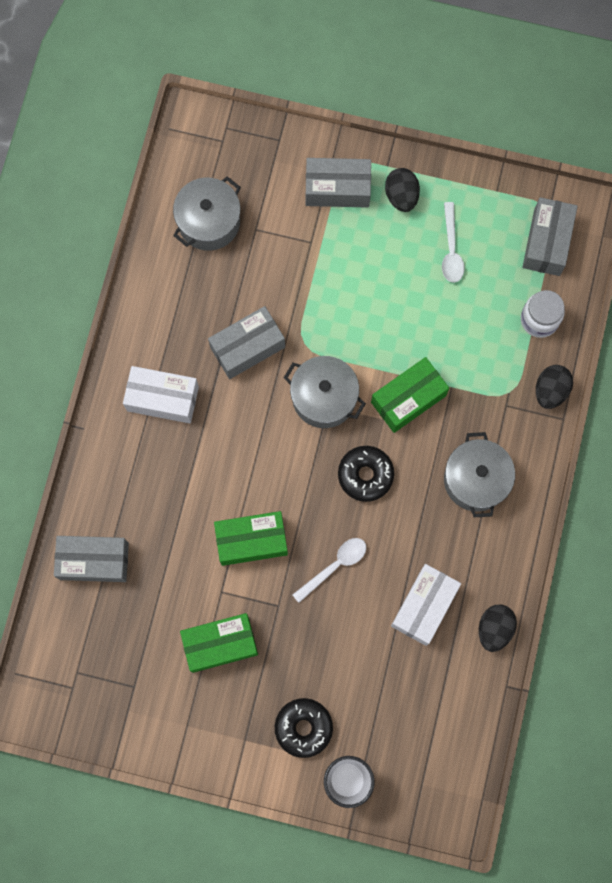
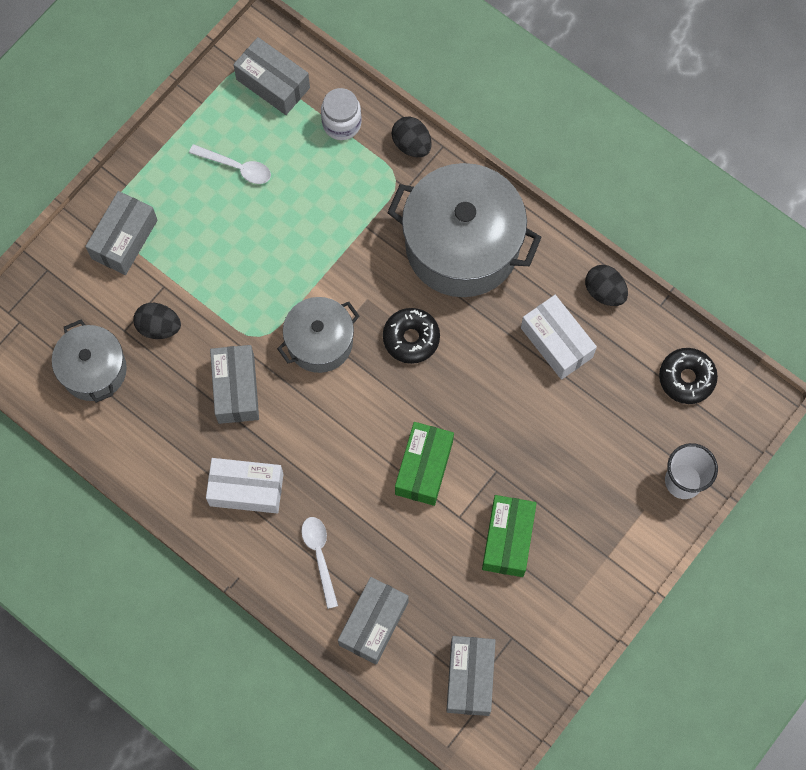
camera: 65 degrees left, 5 degrees down
(82, 666) = (470, 678): none -> grey box
(163, 398) = (246, 489): white box -> white box turned 60 degrees clockwise
(303, 727) = (619, 498): black donut -> black donut (686, 378)
(334, 566) = (483, 404): white spoon -> white spoon (319, 556)
(401, 196) = (162, 186): black egg -> black egg (159, 327)
(408, 399) = (358, 268): green box -> none
(475, 480) = (462, 245): grey pot -> grey pot, size x1.76

